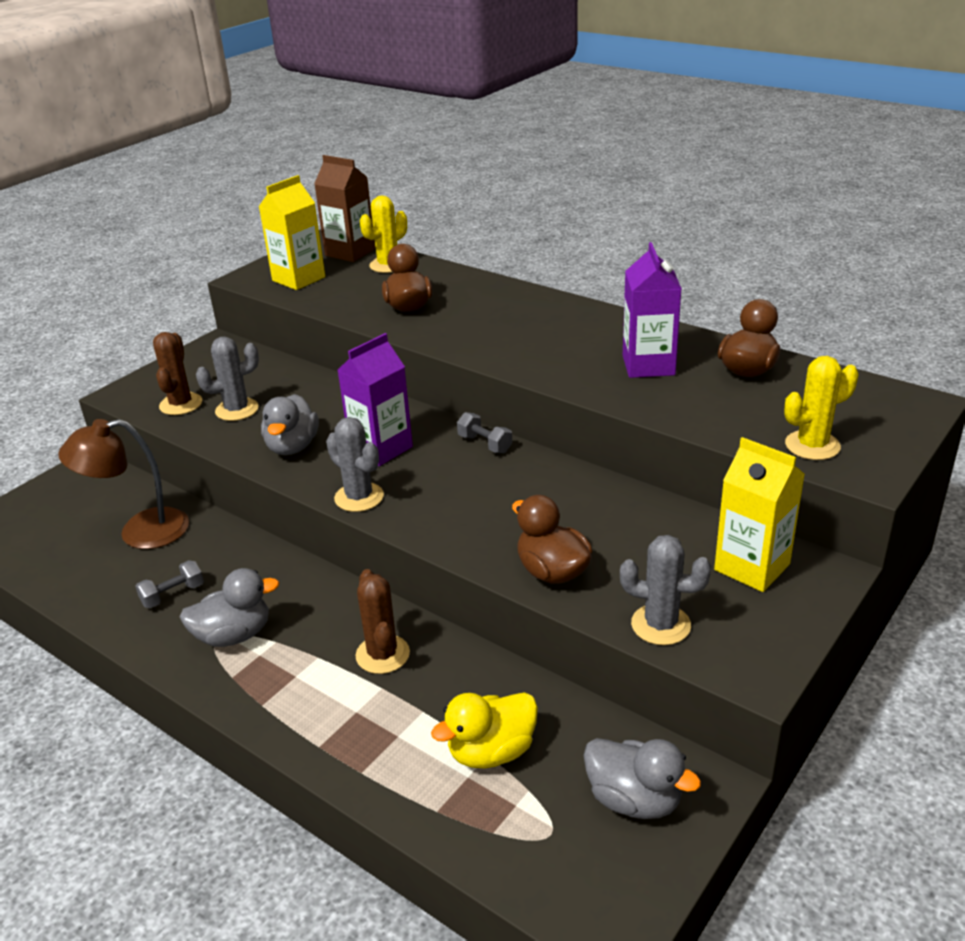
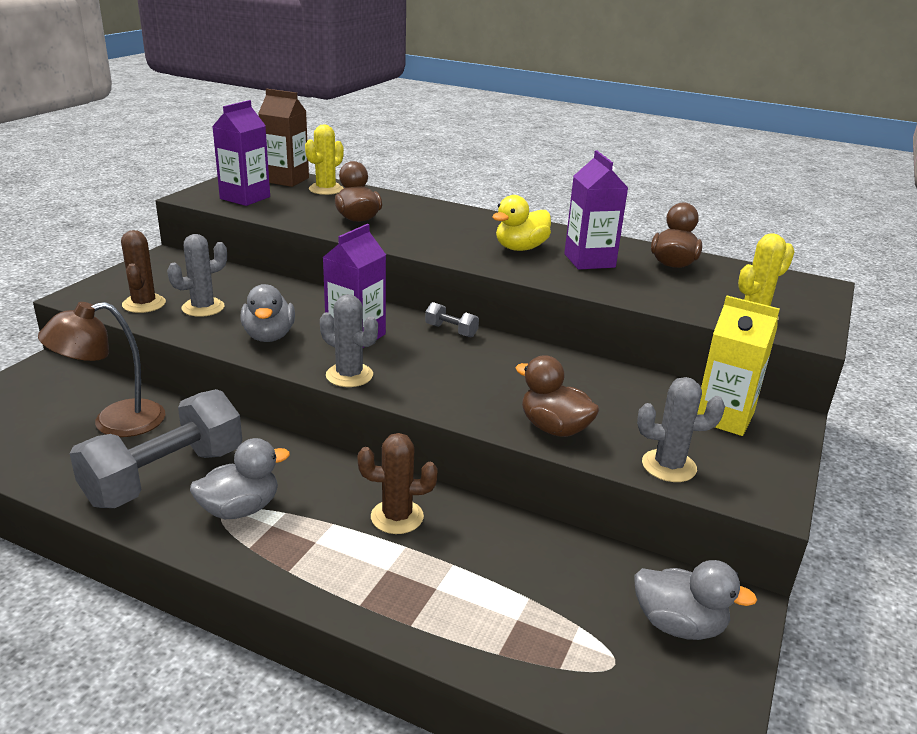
camera: 15 degrees left, 5 degrees down
(173, 595) = (165, 476): grey dumbbell -> grey dumbbell, size x2.45
(298, 279) = (245, 198): yellow carton -> purple carton
(382, 654) = (397, 517): brown cactus -> brown cactus turned 60 degrees counterclockwise
(491, 751) = (532, 594): yellow duck -> yellow duck (520, 248)

